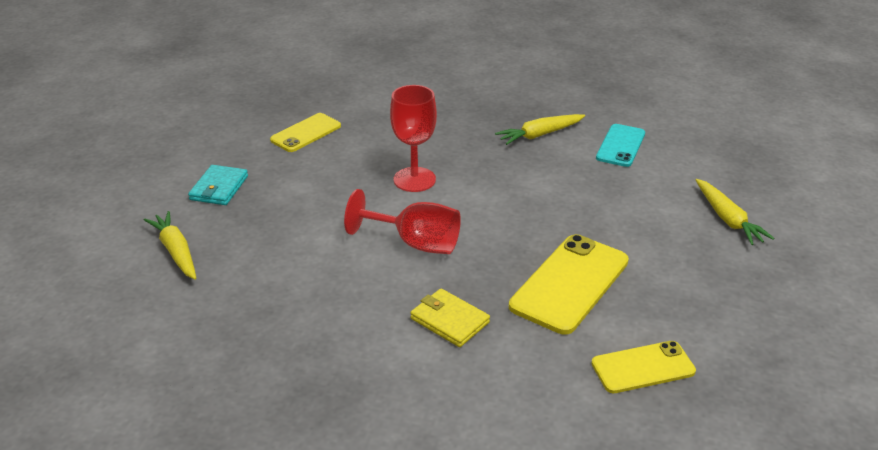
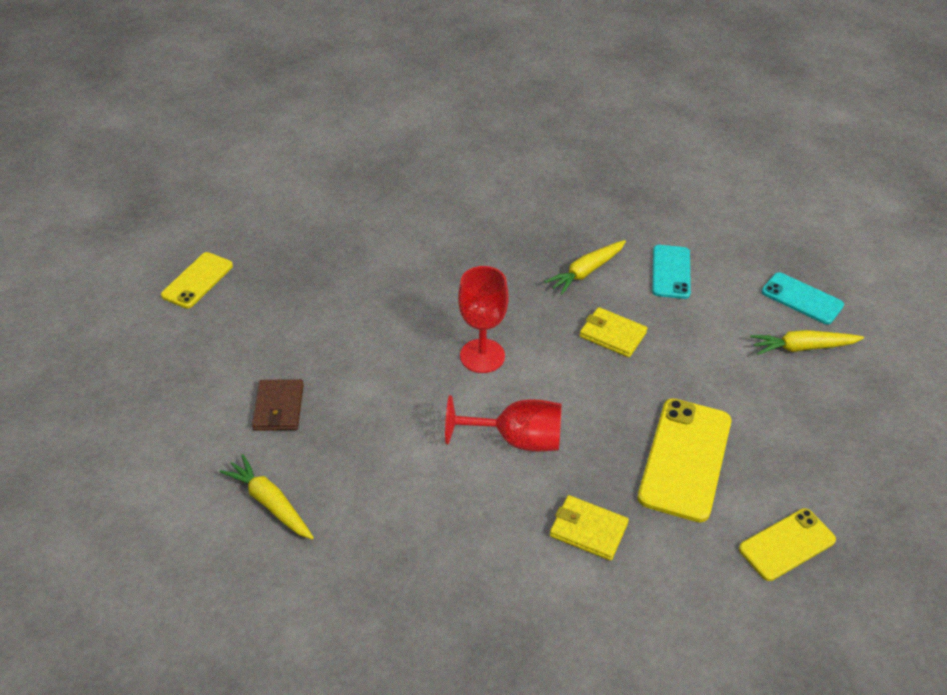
camera: 15 degrees left, 10 degrees up
(219, 188) = (278, 407): turquoise wallet -> brown wallet
(306, 133) = (340, 313): yellow phone -> yellow phone (197, 280)
(543, 182) = (612, 335): none -> yellow wallet
(727, 219) = (802, 347): yellow carrot -> yellow carrot turned 120 degrees clockwise
(743, 182) = (802, 298): none -> turquoise phone

